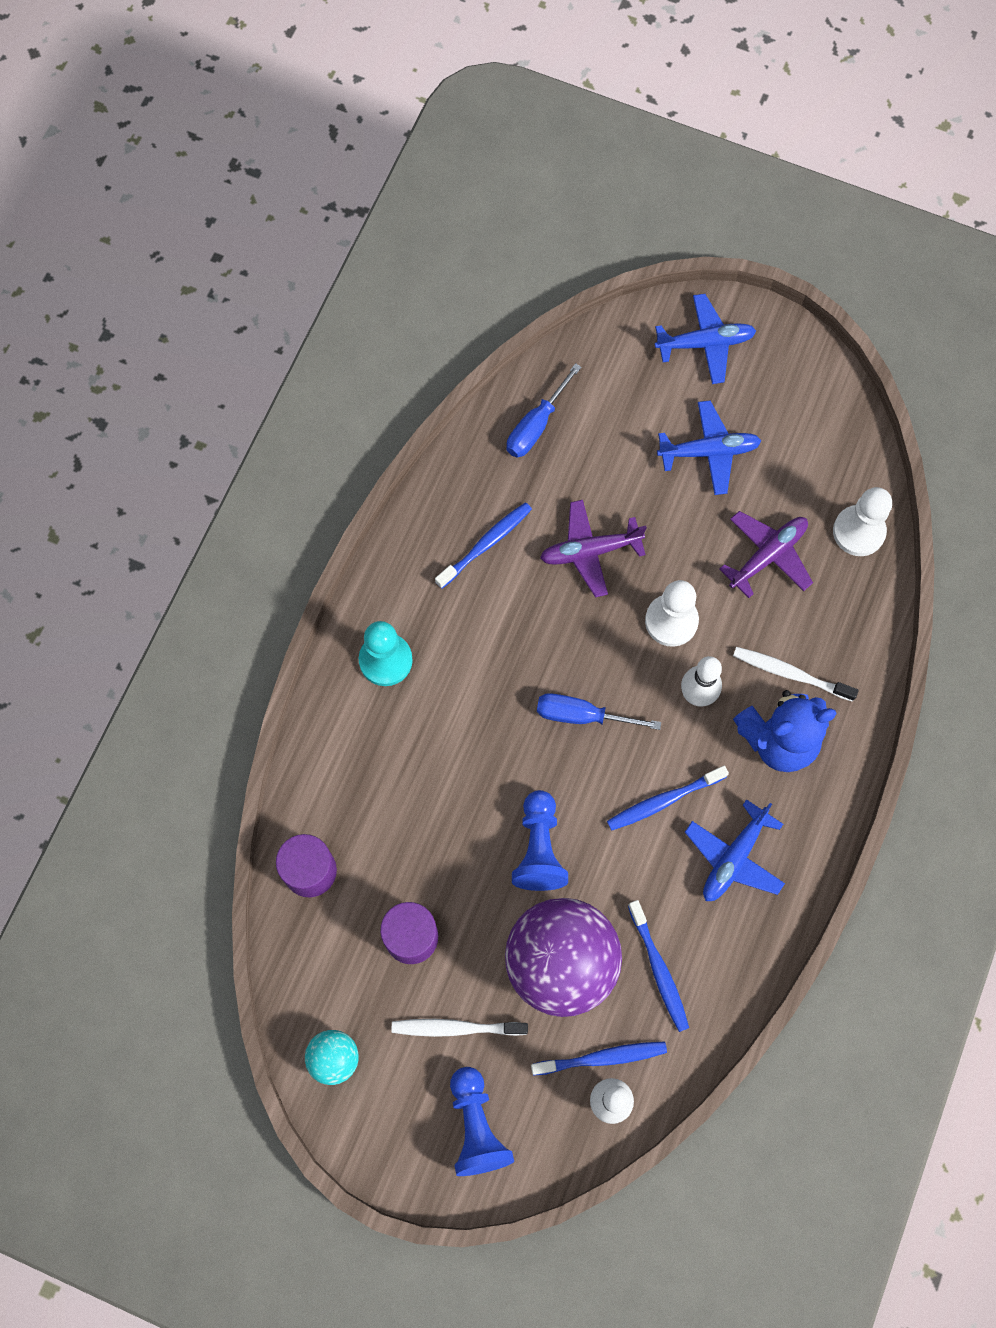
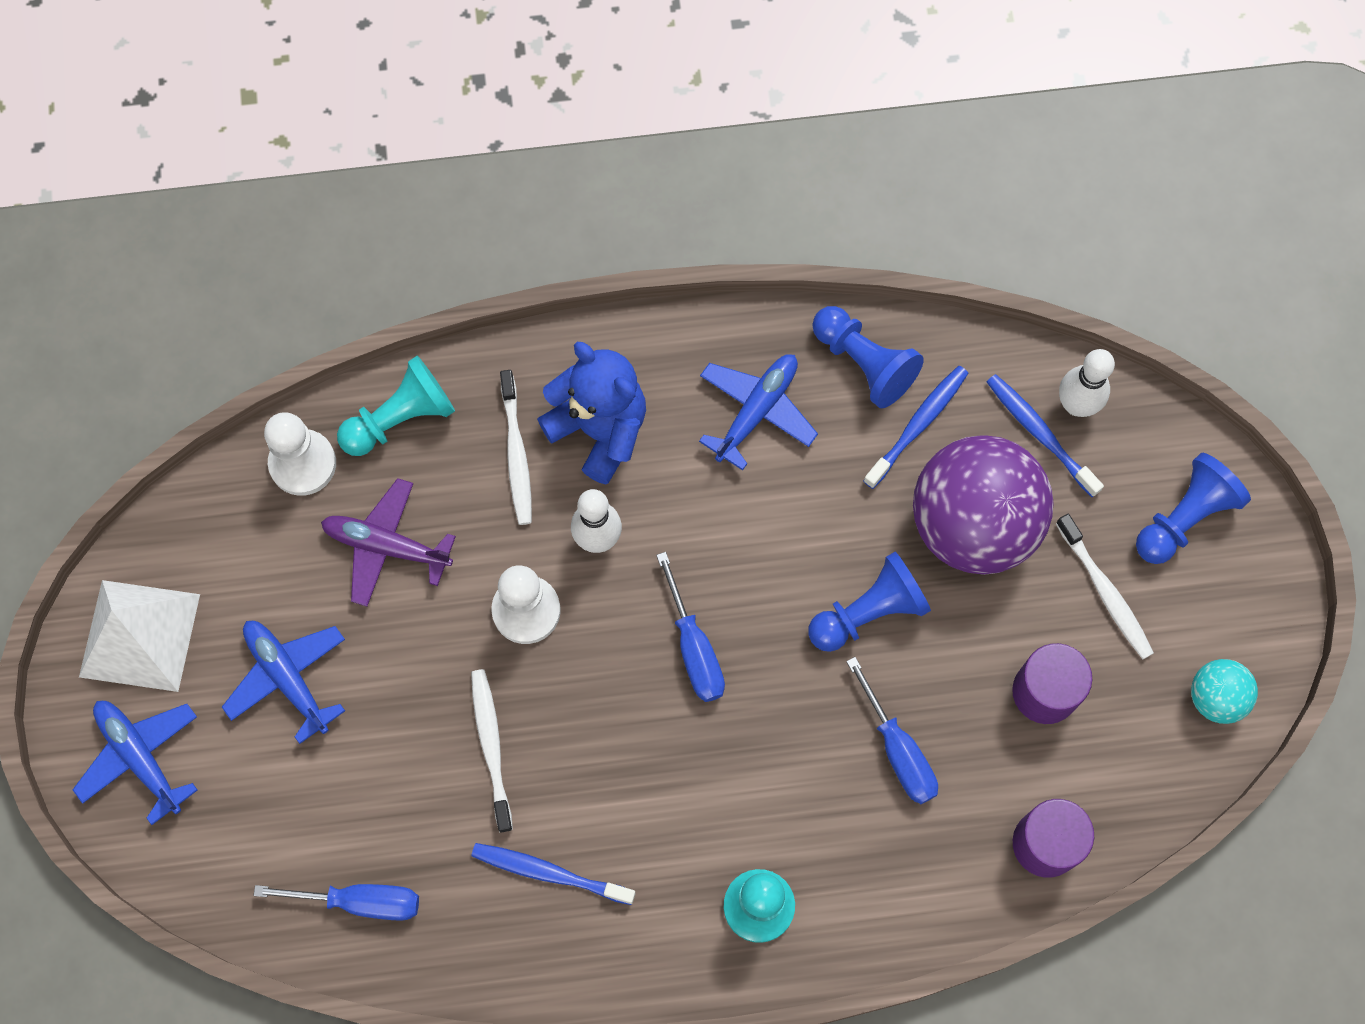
camera: 120 degrees left, 0 degrees up
(432, 810) = (897, 749): none -> blue screwdriver
(590, 551) = (491, 746): purple plane -> white toothbrush
(663, 801) = (738, 511): blue toothbrush -> none
(729, 959) = (864, 363): none -> blue pawn
(733, 858) = (756, 411): blue plane -> blue plane turned 60 degrees counterclockwise
(789, 378) = (139, 635): none -> white pyramid
(859, 610) = (400, 418): none -> turquoise pawn

